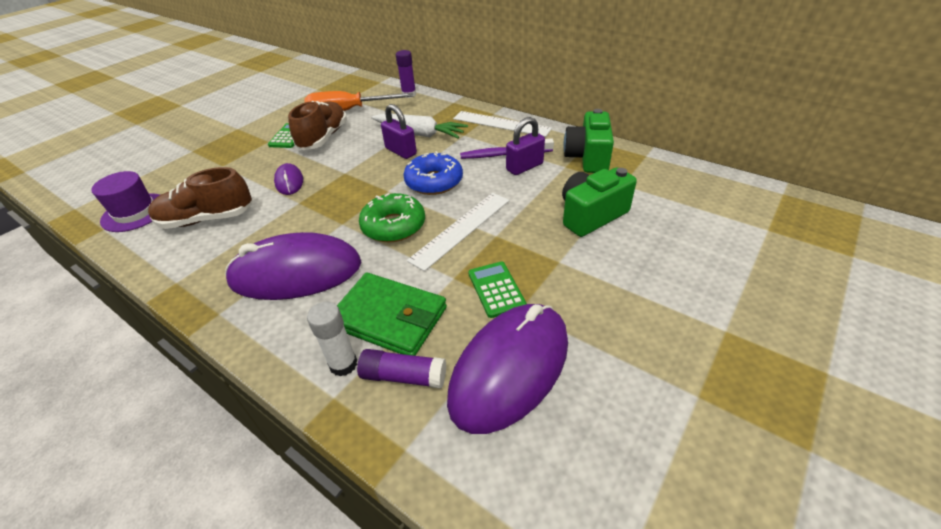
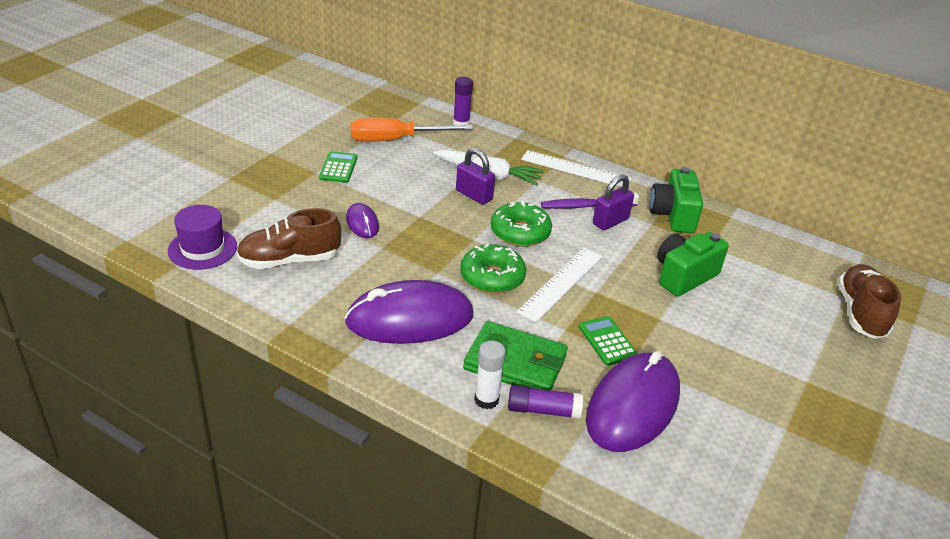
camera: 10 degrees left, 5 degrees down
(323, 138) = (380, 173): brown shoe -> brown shoe (860, 313)
(434, 182) = (520, 232): blue donut -> green donut

